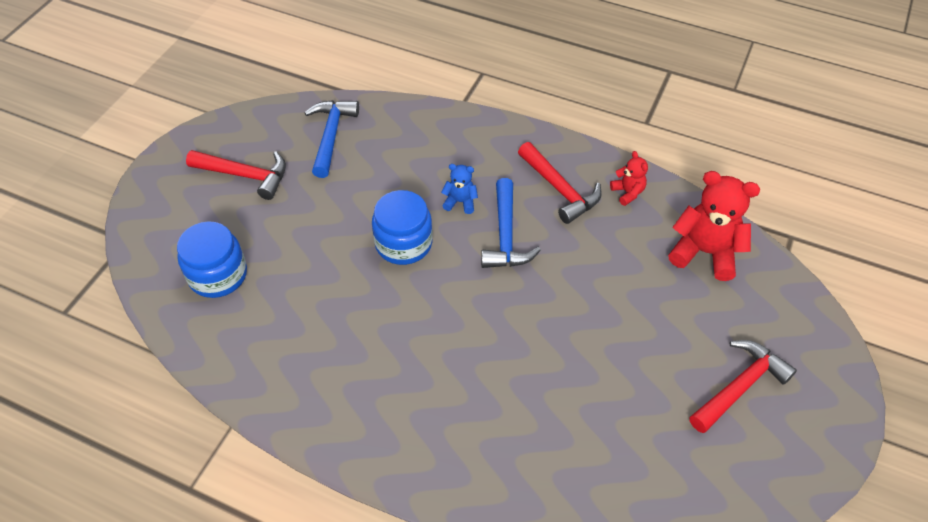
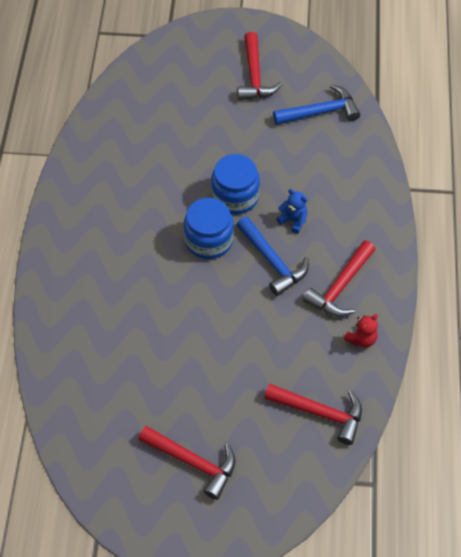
camera: 70 degrees right, 5 degrees up
(218, 275) = (159, 98): blue jar -> blue jar (209, 240)
(460, 202) = (293, 220): blue teddy bear -> blue teddy bear turned 45 degrees counterclockwise
(506, 236) = (272, 262): blue hammer -> blue hammer turned 105 degrees counterclockwise
(705, 252) = (320, 413): red teddy bear -> red hammer

